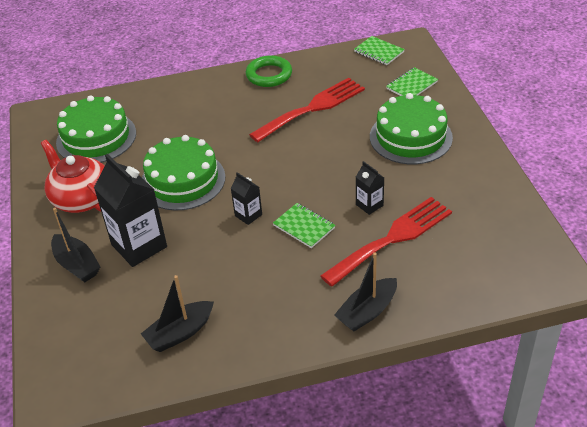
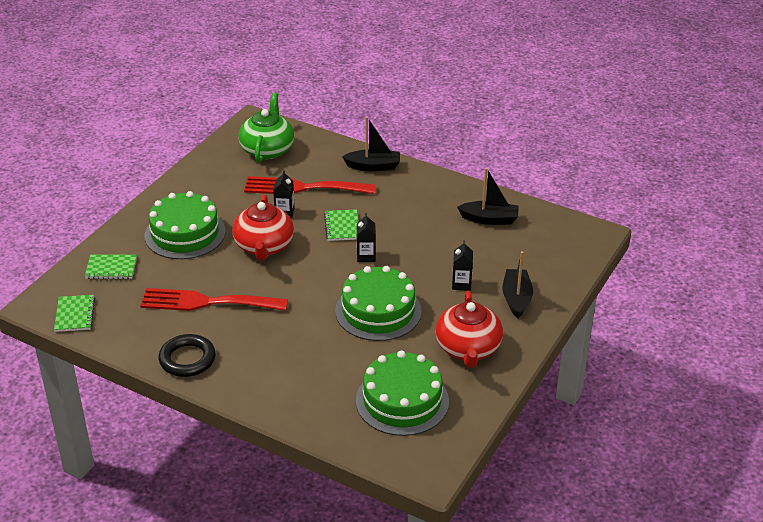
camera: 140 degrees left, 5 degrees down
(139, 246) = (461, 284): black carton -> black carton, size x0.49
(269, 75) = (187, 359): green ring -> black ring
(338, 168) = (264, 246): none -> red teapot
(488, 254) = (267, 149): none -> green teapot

